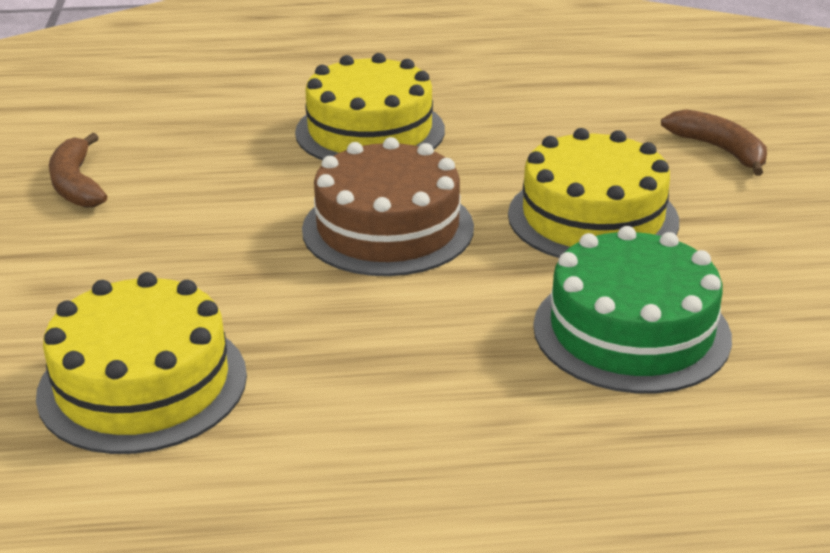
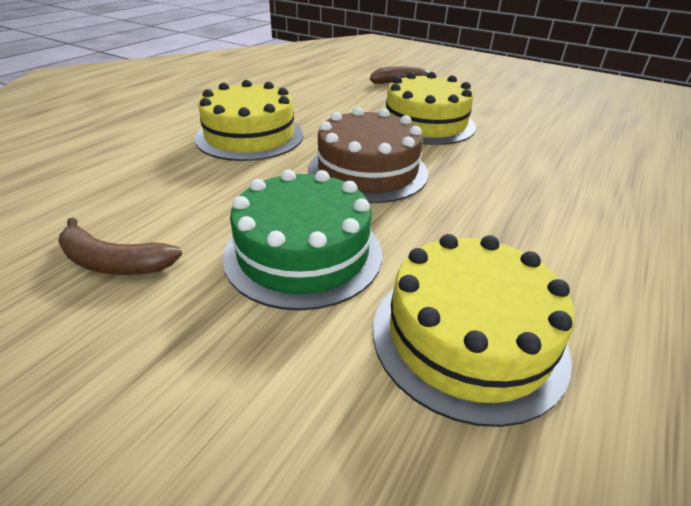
camera: 55 degrees left, 5 degrees up
(631, 331) = (538, 153): green cake -> green cake (303, 253)

